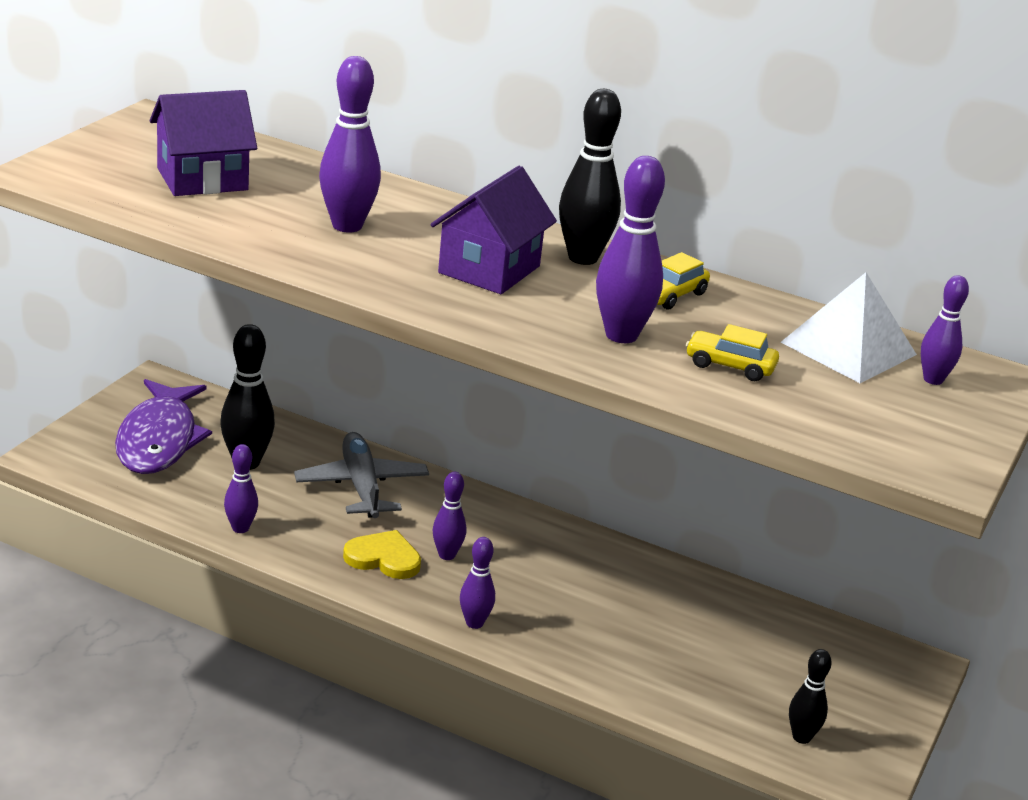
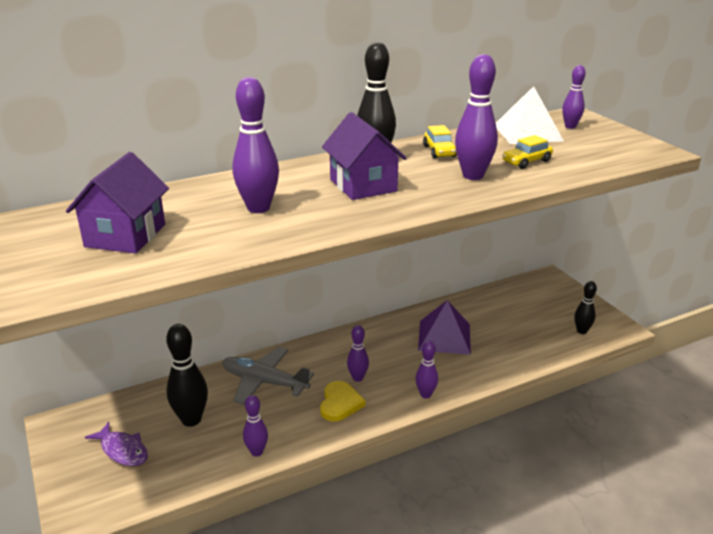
camera: 50 degrees left, 0 degrees up
(159, 440) = (122, 450): purple fish -> purple fish, size x0.56
(383, 558) = (340, 403): yellow heart -> yellow heart turned 135 degrees clockwise
(620, 601) = (444, 337): none -> purple pyramid

